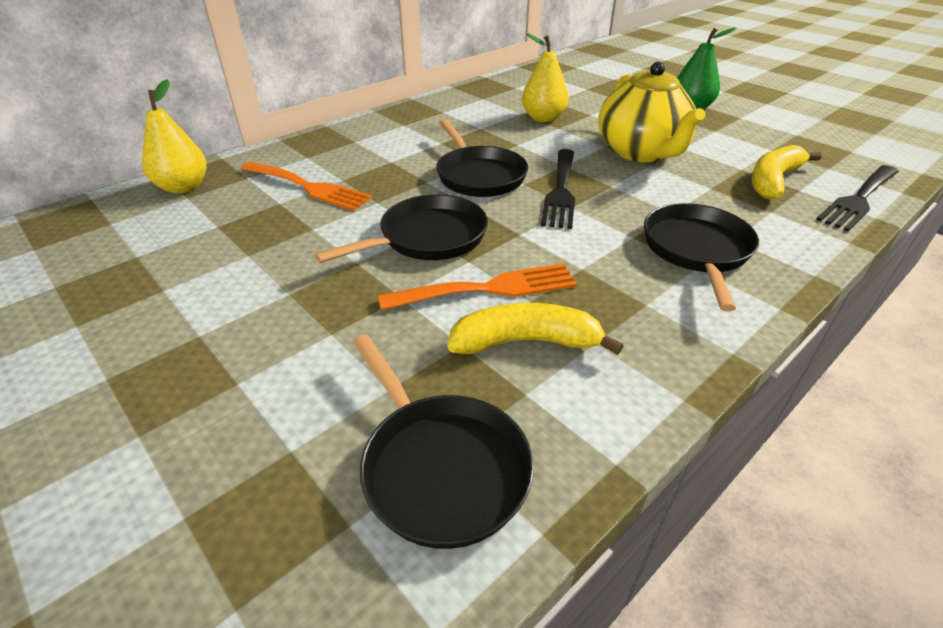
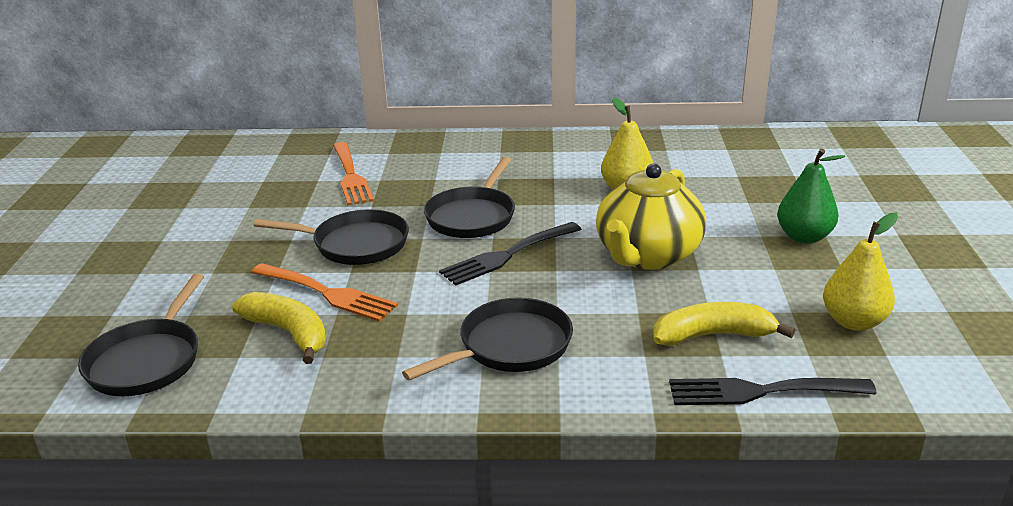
camera: 45 degrees right, 10 degrees down
(183, 187) = (286, 146): yellow pear -> yellow pear (853, 322)

